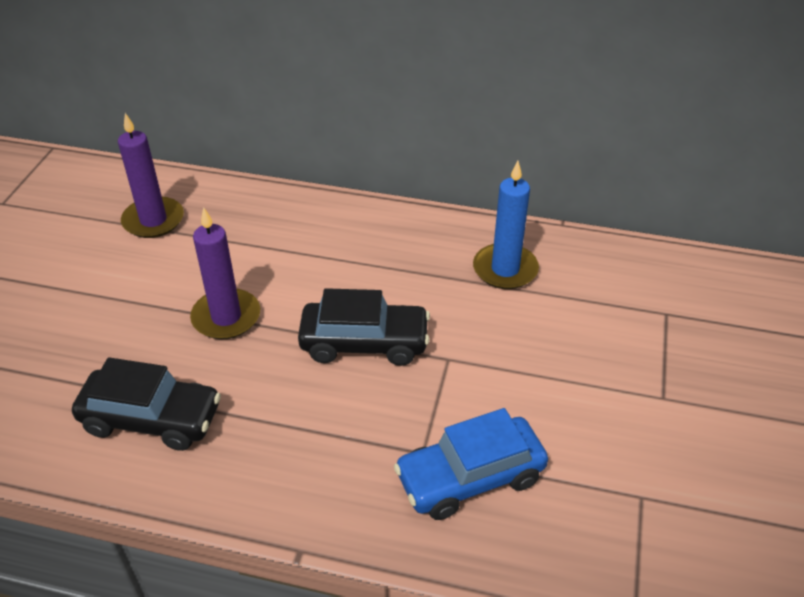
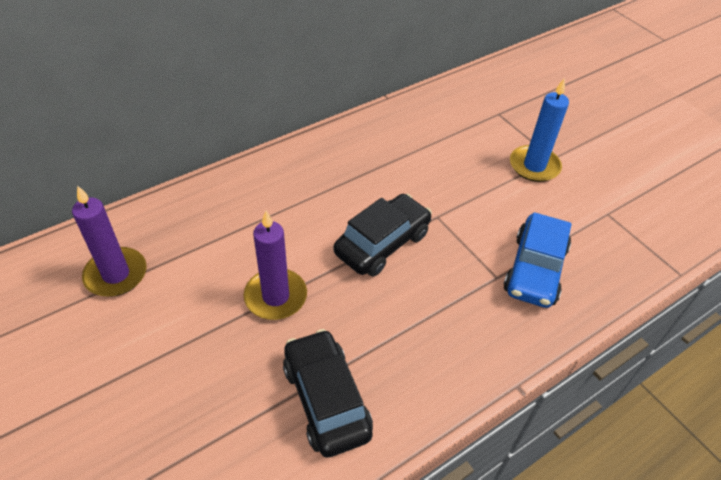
camera: 50 degrees left, 5 degrees up
(151, 419) = (326, 400): black car -> black car turned 75 degrees counterclockwise
(505, 269) = (395, 144): blue candle -> blue candle (534, 166)

